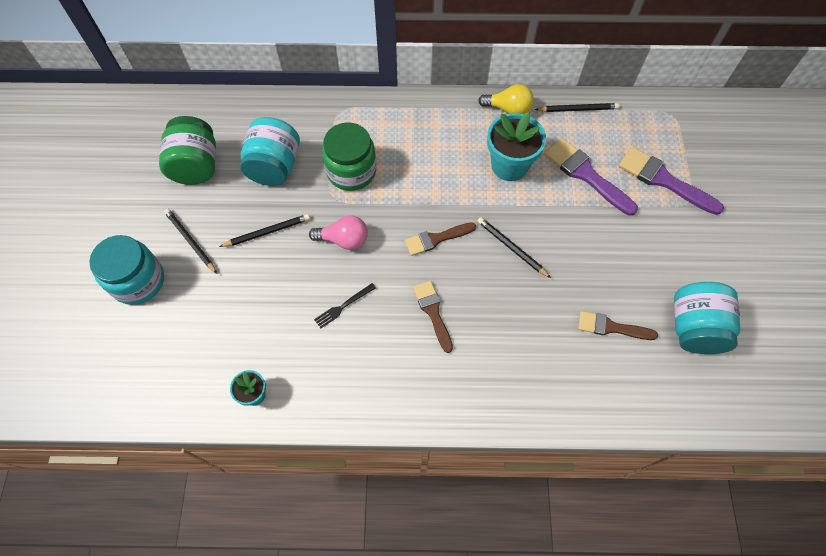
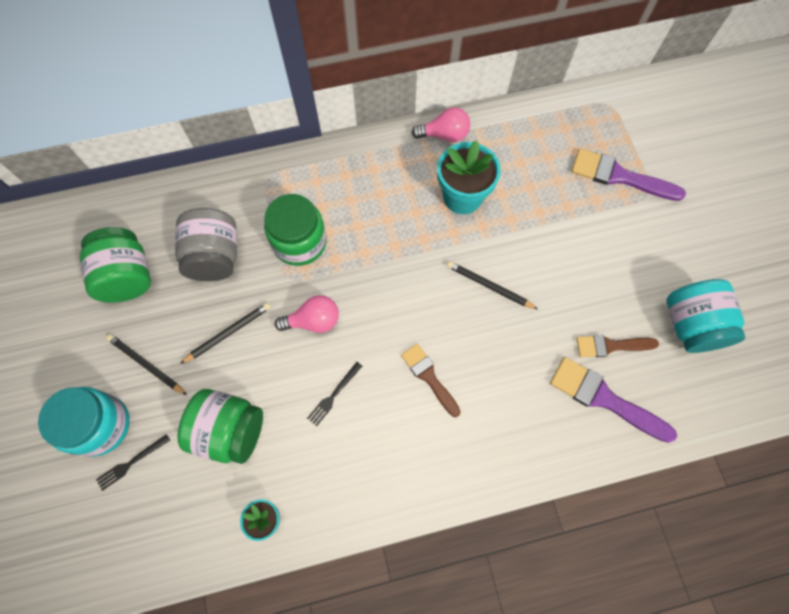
camera: 15 degrees left, 5 degrees up
(154, 318) = (131, 463): none -> black fork
(245, 313) = (230, 431): none -> green jar
(274, 167) = (215, 257): turquoise jar -> grey jar
(436, 239) = (410, 296): brown brush -> none
(508, 109) = (444, 135): yellow light bulb -> pink light bulb
(577, 109) = (514, 119): black pencil -> none
(586, 174) = (541, 188): purple brush -> purple brush (604, 398)

